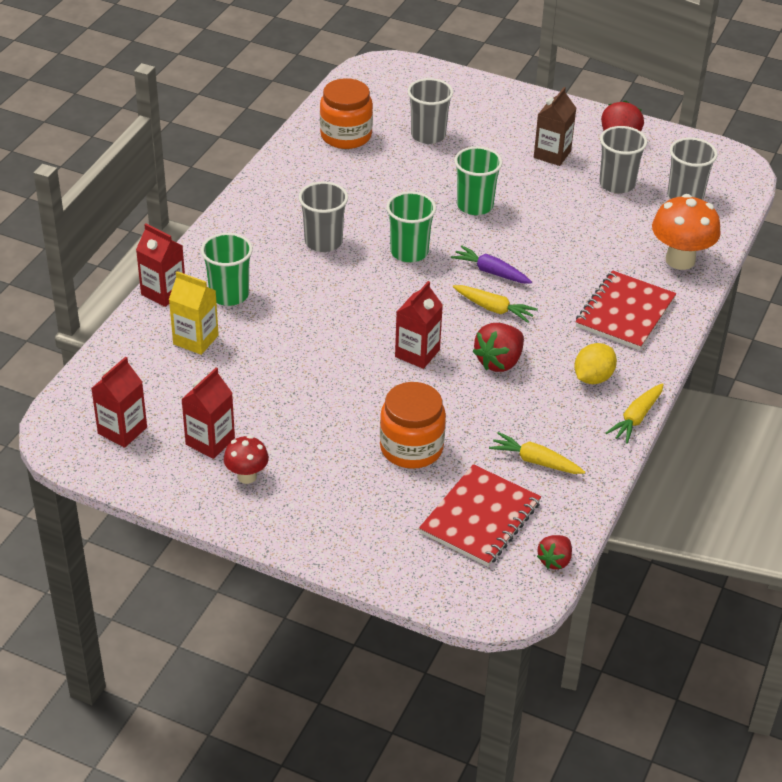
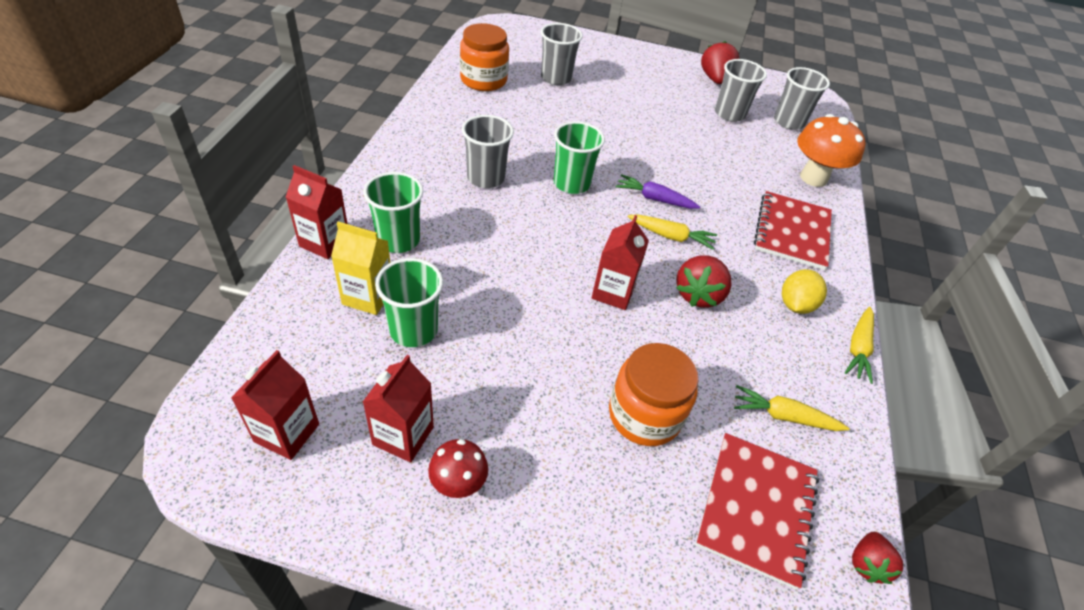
camera: 15 degrees left, 5 degrees up
(475, 205) = (617, 137): green cup -> green cup (413, 330)
(552, 154) = (666, 91): brown carton -> none

